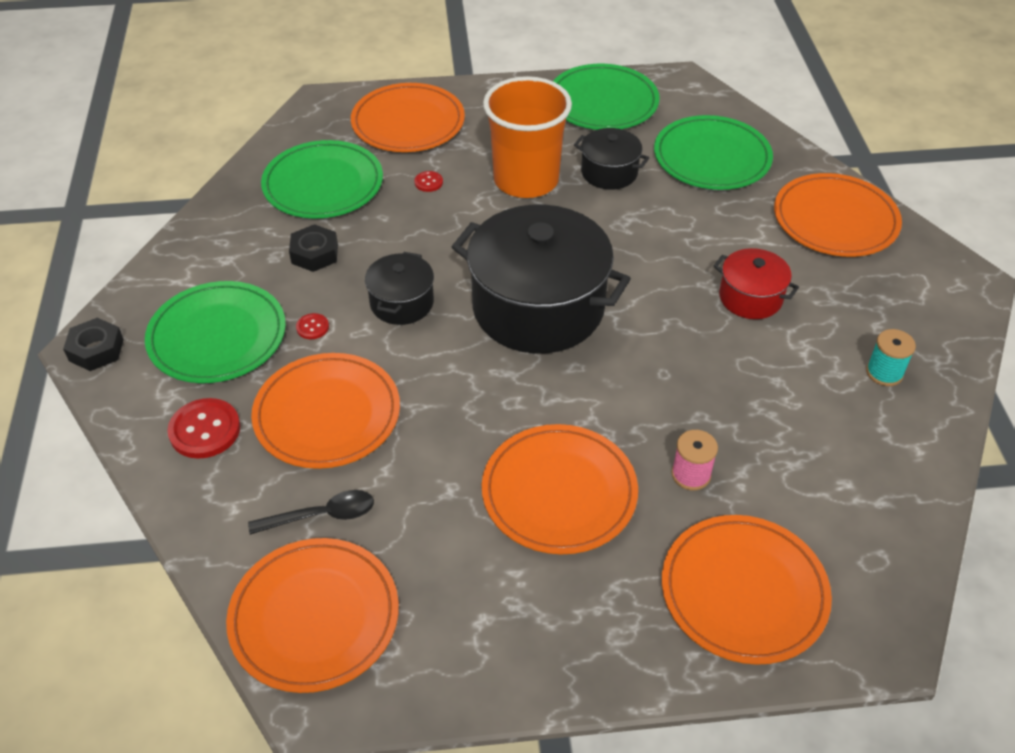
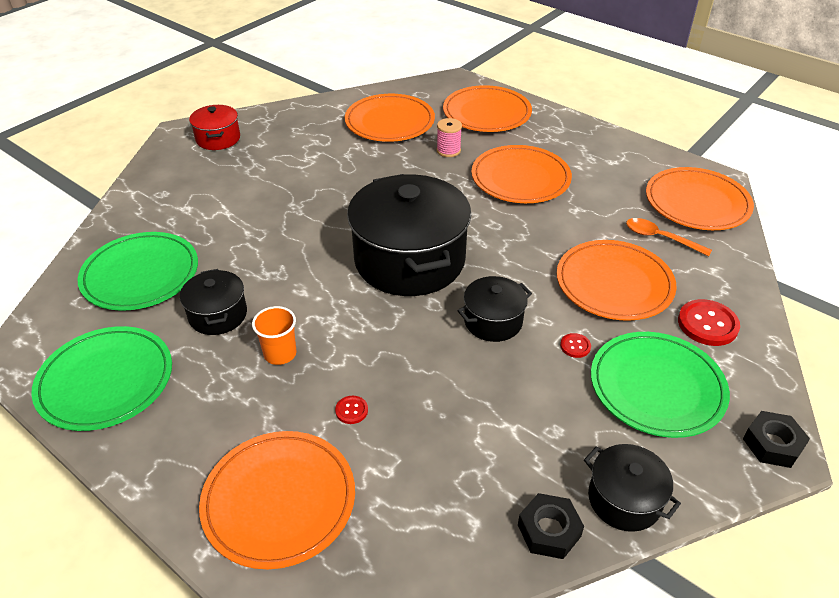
camera: 135 degrees left, 5 degrees down
(193, 246) = (624, 499): none -> black pot
(314, 254) = (518, 408): black nut -> black nut (549, 530)
(322, 515) = (660, 238): black spoon -> orange spoon
(323, 184) = (441, 482): green plate -> none
(526, 180) = (280, 353): orange cup -> orange cup, size x0.47
(750, 298) = (289, 190): red pot -> red pot (218, 139)
(835, 220) = (167, 193): orange plate -> orange plate (389, 122)
(884, 373) = (296, 130): turquoise spool -> none

